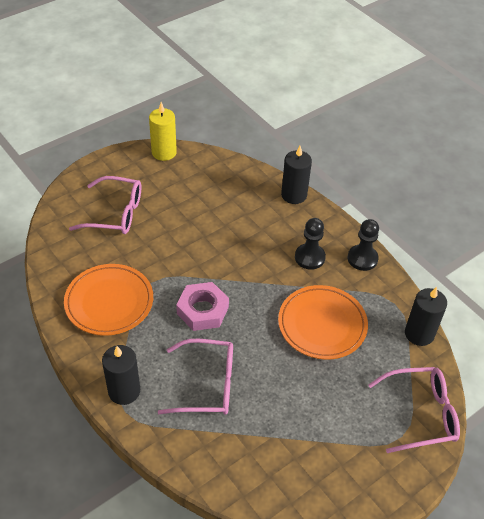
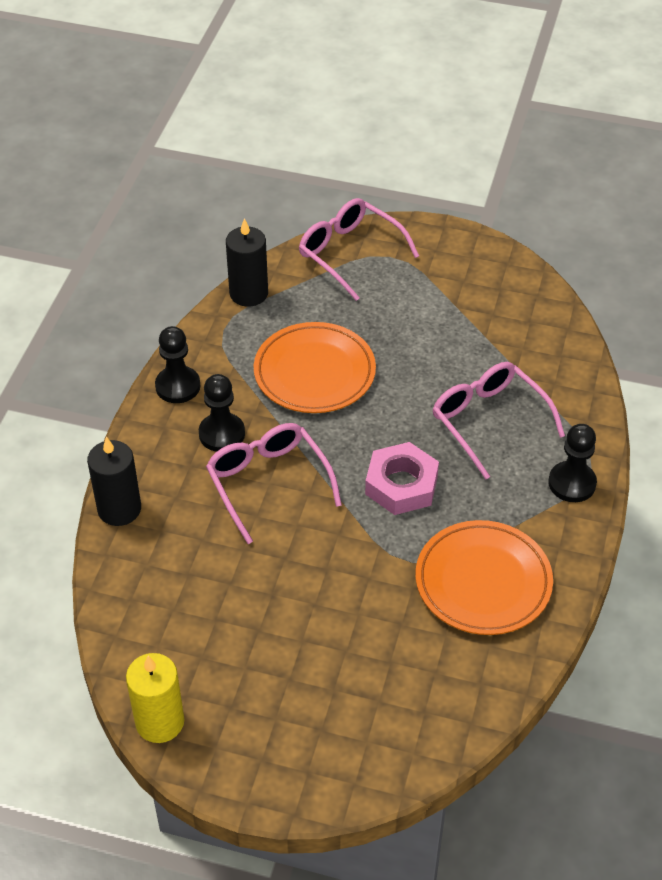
camera: 125 degrees left, 0 degrees up
(115, 213) = (339, 688): pink glasses -> pink glasses (268, 483)
(124, 391) = (572, 483): black candle -> black pawn

